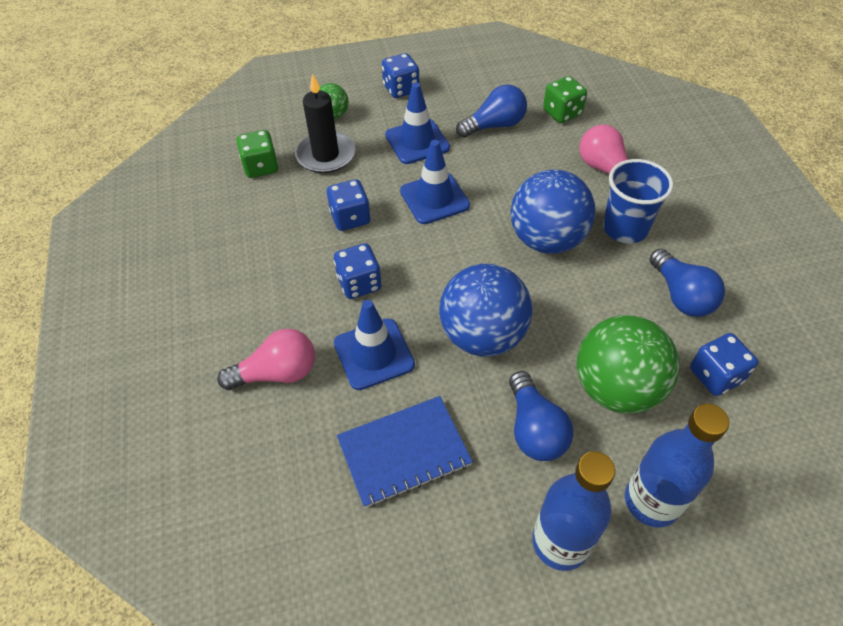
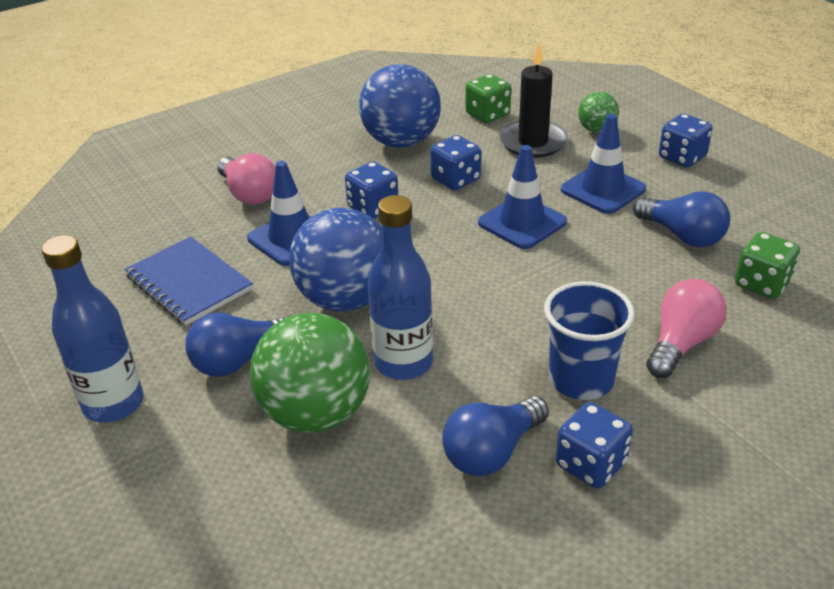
camera: 70 degrees right, 15 degrees down
(546, 240) = (514, 316): blue ball -> blue ball (401, 142)
(651, 501) = (174, 466): blue bottle -> blue bottle (403, 363)
(715, 375) = (371, 503): blue dice -> blue dice (591, 464)

